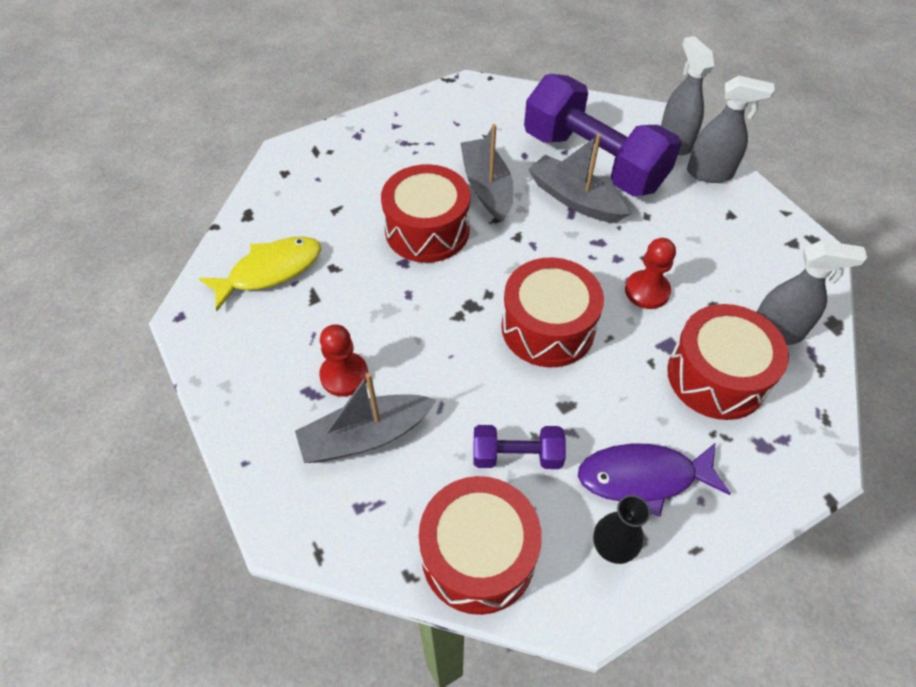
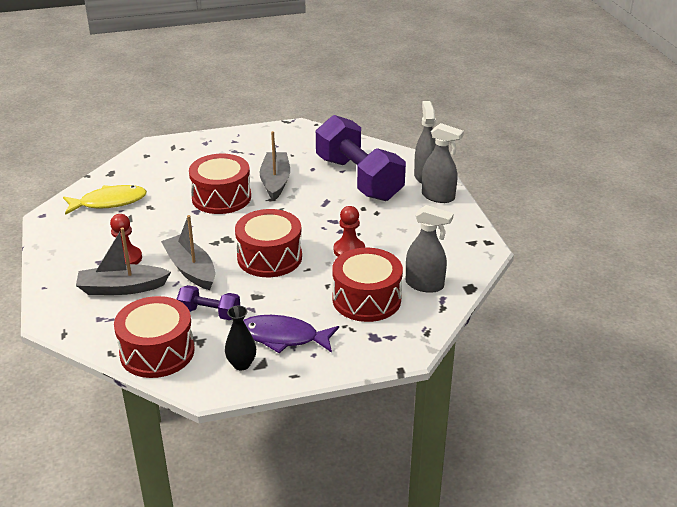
camera: 15 degrees right, 20 degrees down
(574, 199) = (331, 196): grey boat -> grey boat (191, 269)

